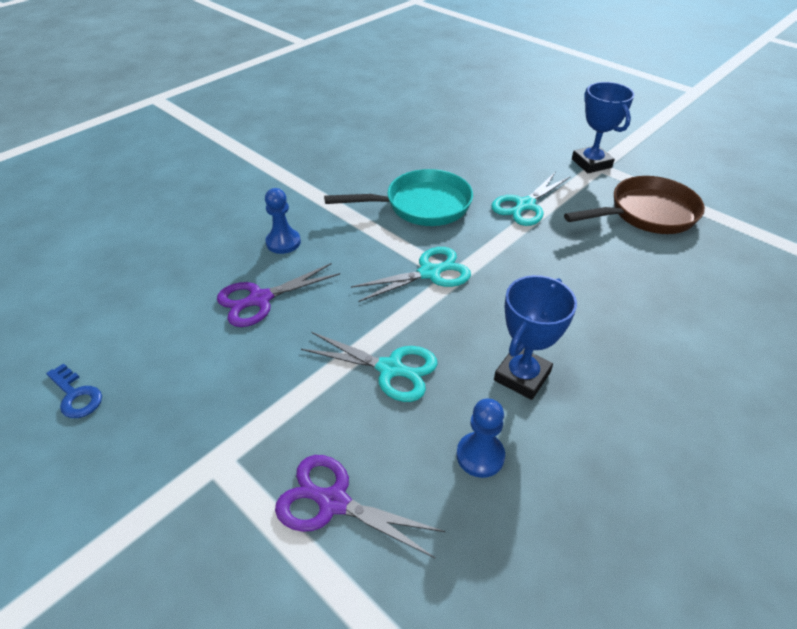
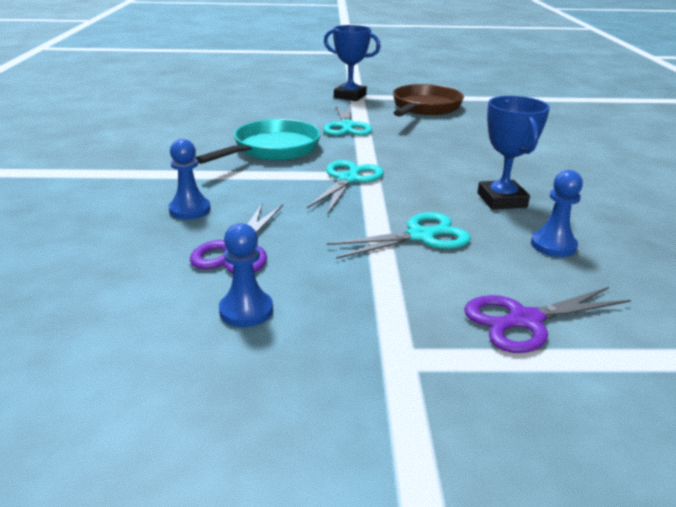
camera: 45 degrees left, 15 degrees down
(76, 395) = (162, 411): blue key -> none
(197, 355) = (246, 310): none -> blue pawn

